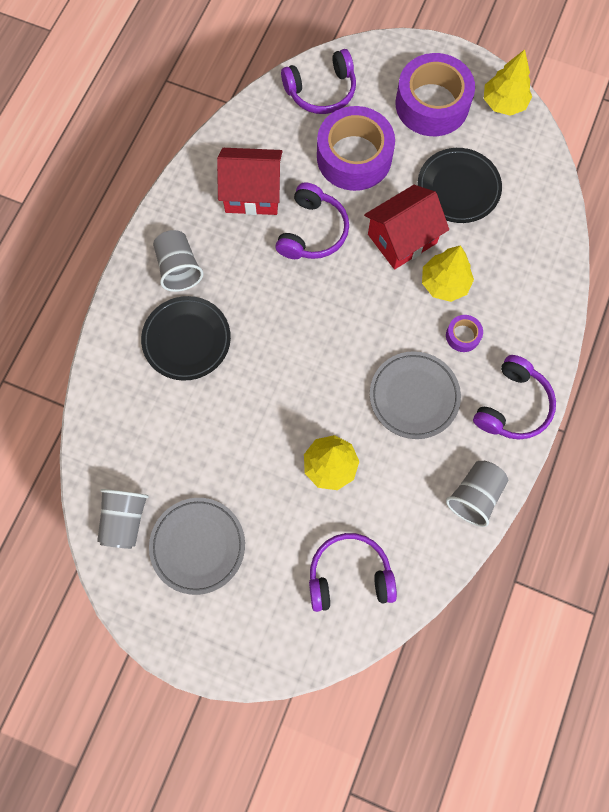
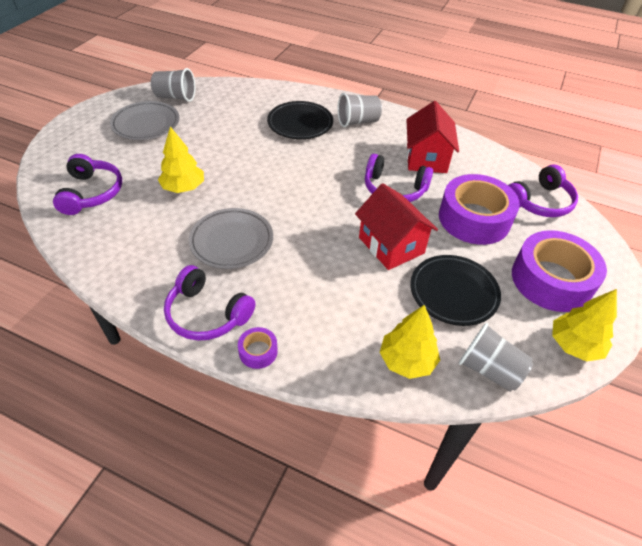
camera: 90 degrees right, 25 degrees down
(321, 91) = (539, 202): purple headphones -> purple headphones turned 105 degrees counterclockwise
(444, 283) = (344, 272): yellow tree -> yellow tree (407, 360)
(463, 335) = (287, 281): purple tape -> purple tape (258, 351)
(474, 496) = (126, 275): grey cup -> grey cup (489, 369)

